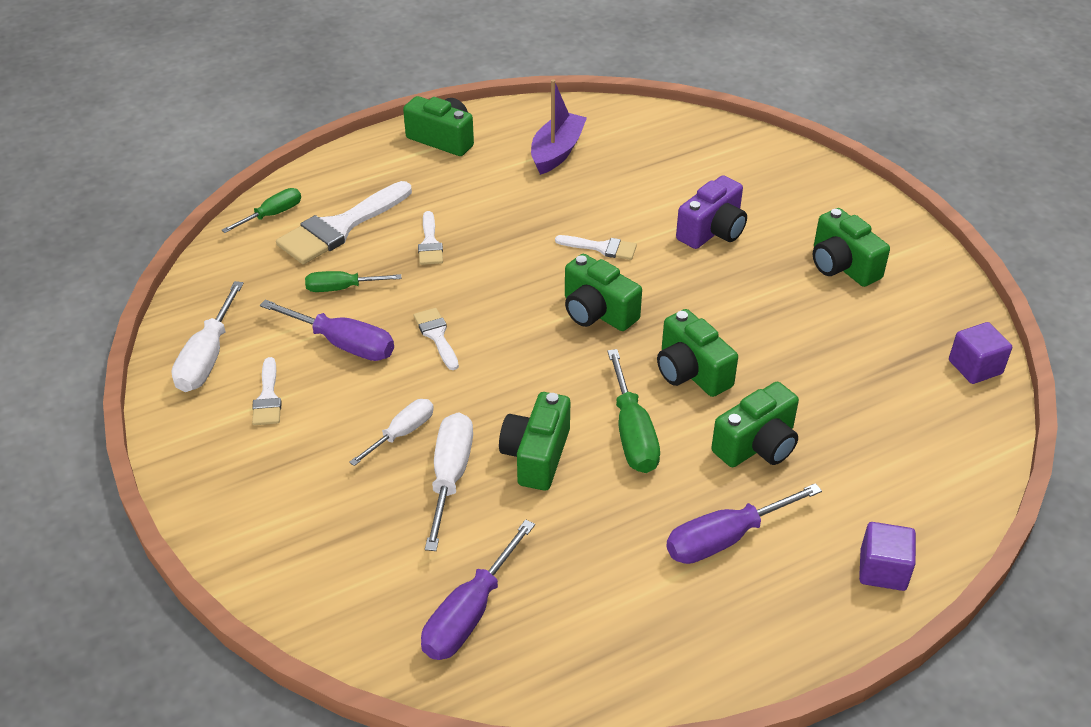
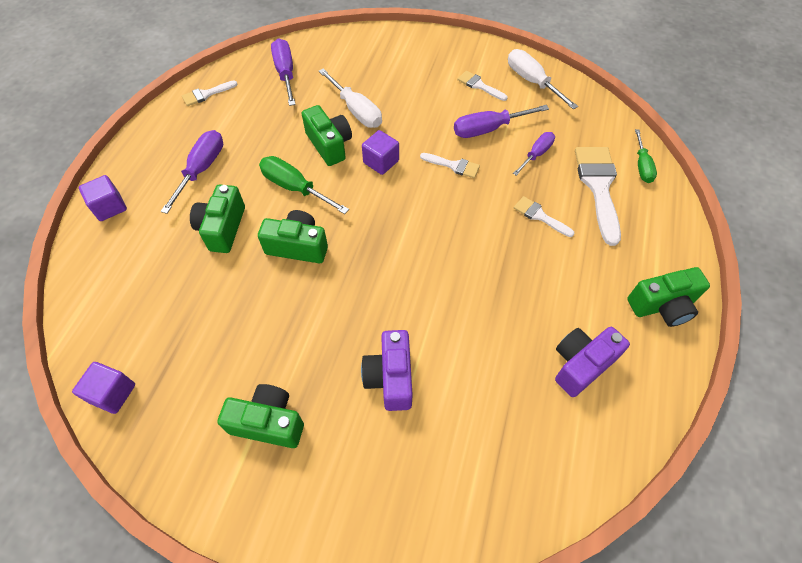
camera: 135 degrees right, 15 degrees up
(342, 288) = (536, 154): green screwdriver -> purple screwdriver
(402, 433) = (401, 112): white screwdriver -> none
(504, 393) = (381, 162): none -> purple cube
(557, 152) = (581, 364): purple boat -> purple camera
(597, 312) = (391, 245): green camera -> none
(602, 248) = (444, 296): white brush -> white brush (206, 94)

